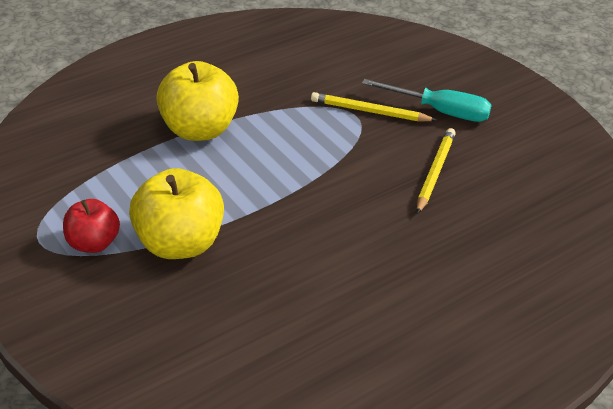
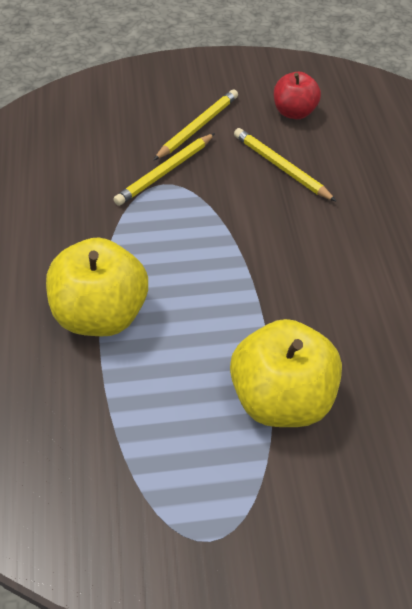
camera: 60 degrees left, 10 degrees up
(93, 243) = (241, 482): red apple -> red apple (294, 112)
(440, 111) = (198, 127): turquoise screwdriver -> yellow pencil

